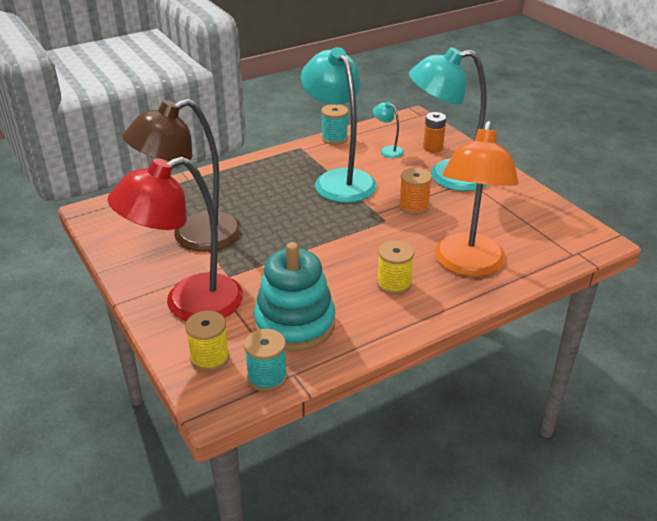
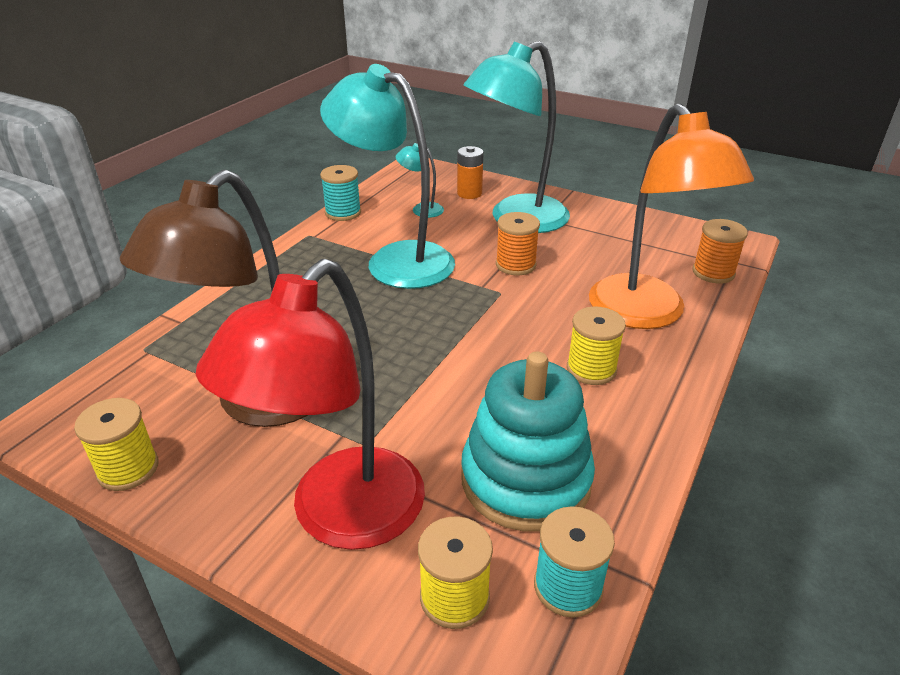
camera: 30 degrees left, 0 degrees up
(112, 245) = (128, 469): none -> yellow spool
(551, 255) = (713, 272): none -> orange spool

